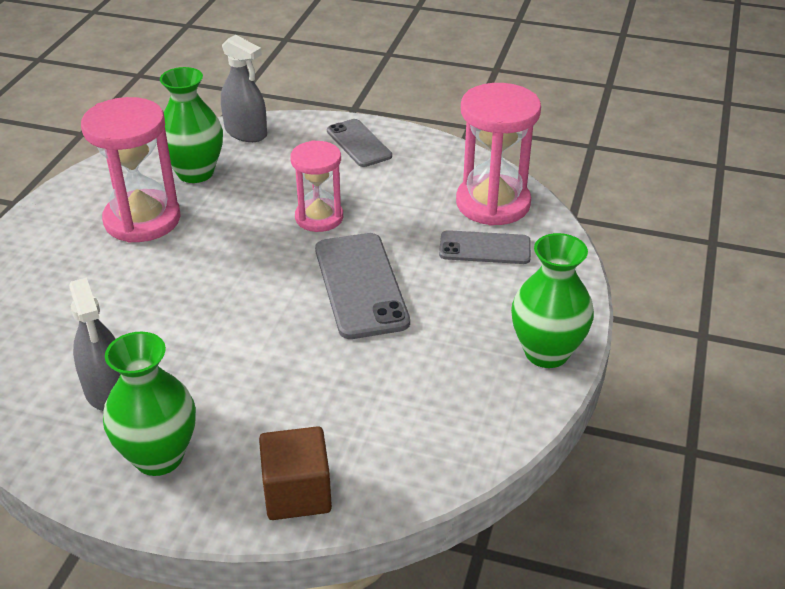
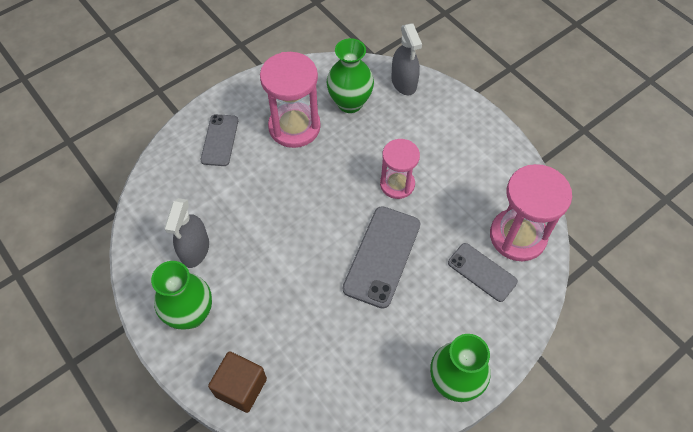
camera: 35 degrees right, 20 degrees up
(358, 143) = (469, 131): grey phone -> grey phone (219, 140)

